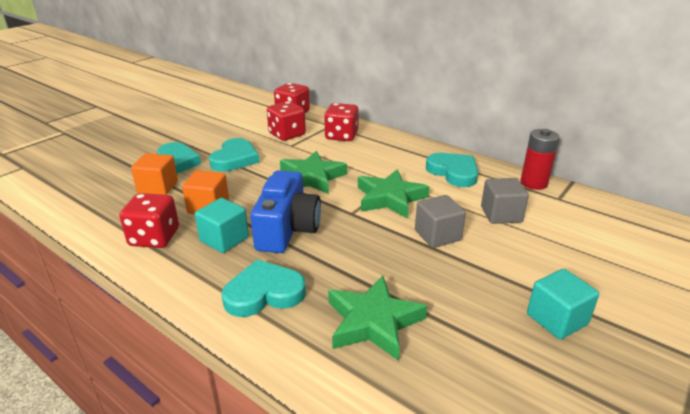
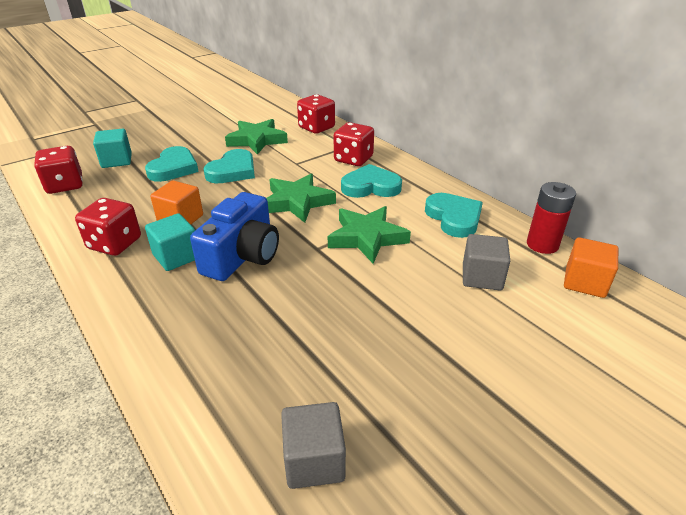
camera: 15 degrees right, 5 degrees up
(158, 187) = (145, 192): orange cube -> orange cube (585, 282)
(264, 293) = (182, 322): turquoise heart -> turquoise heart (370, 186)
(287, 134) = (298, 151): red dice -> red dice (65, 185)
(373, 322) = (273, 376): green star -> green star (257, 140)
(437, 235) = (395, 290): grey cube -> grey cube (314, 460)
(556, 319) = (479, 418): turquoise cube -> turquoise cube (116, 161)

